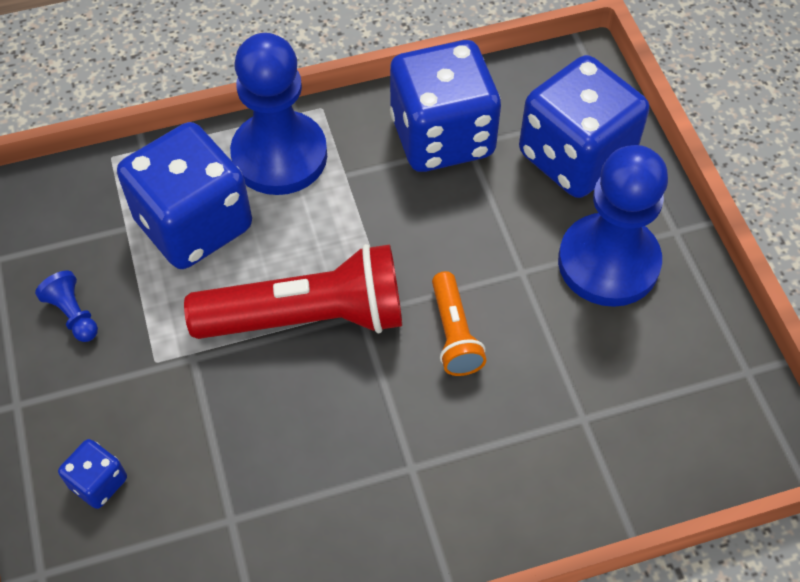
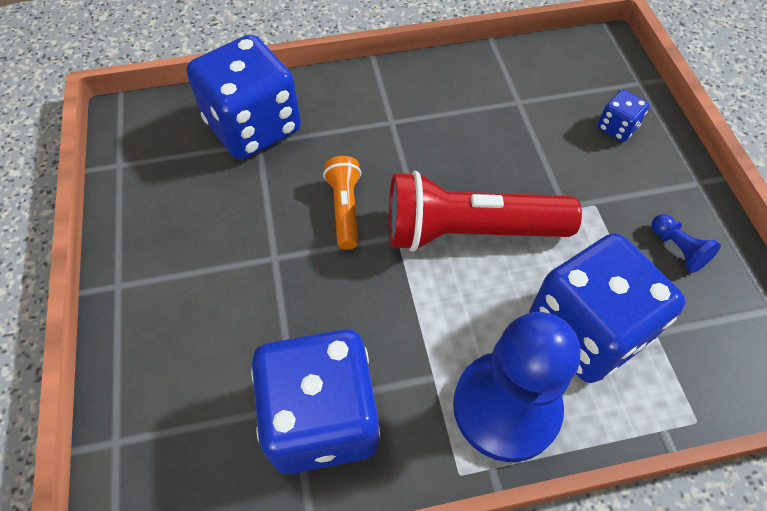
camera: 175 degrees left, 0 degrees up
(575, 156) = (182, 378): blue dice -> blue dice (253, 127)
(608, 262) = (193, 260): blue pawn -> none

